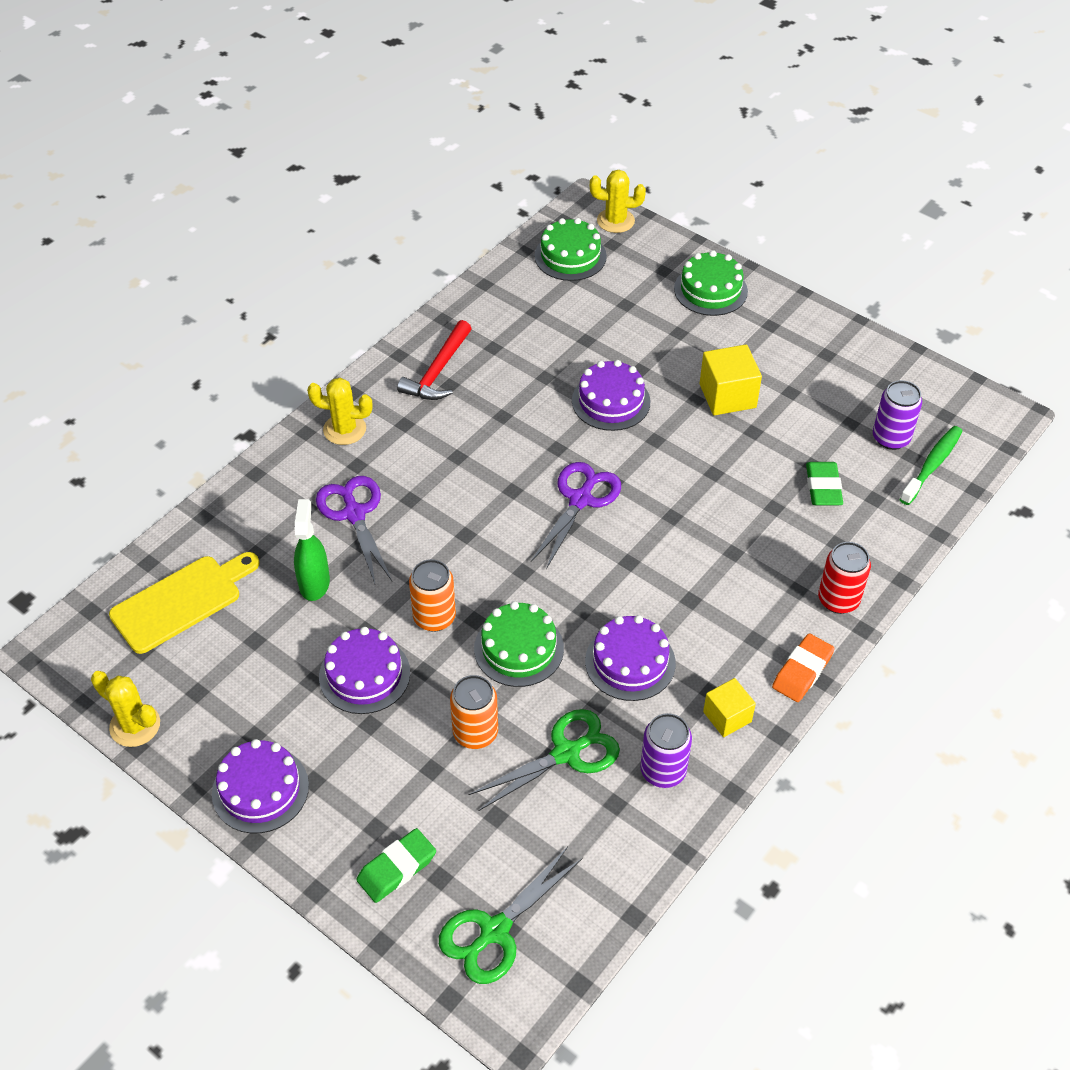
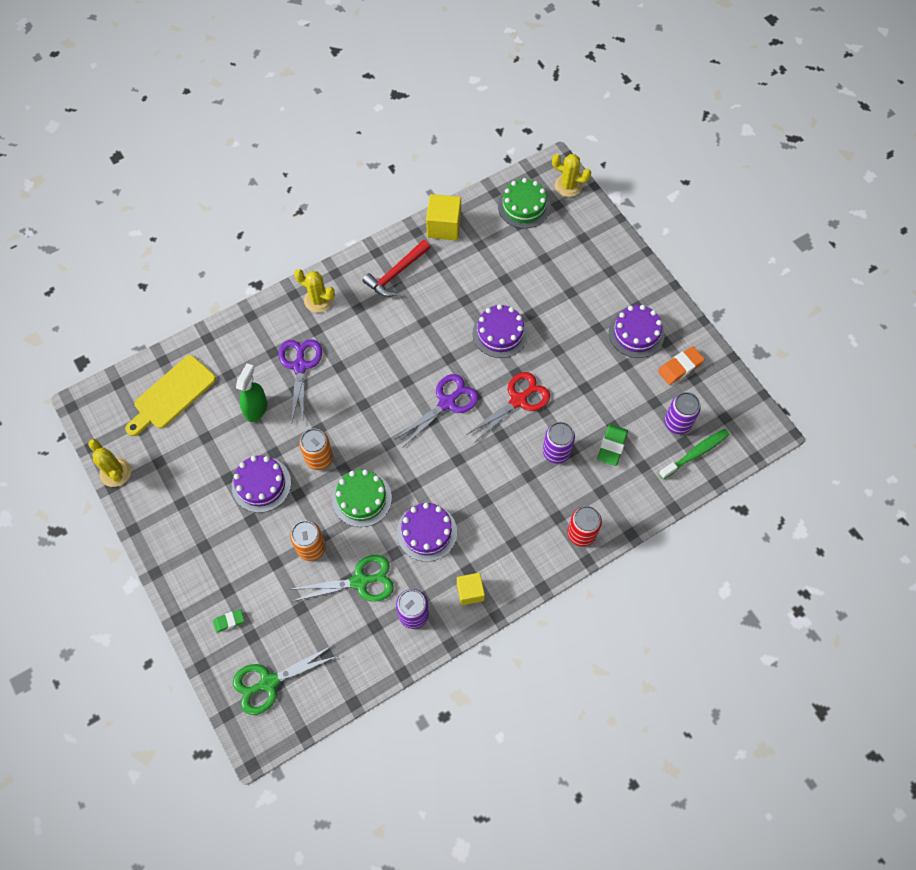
camera: 20 degrees right, 15 degrees up
(181, 601) = (172, 395): yellow cutting board -> yellow cutting board turned 150 degrees clockwise
(260, 789) = (171, 541): purple cake -> purple cake (636, 333)
(397, 868) = (229, 621): green eraser -> green eraser, size x0.62
(674, 470) = (518, 400): none -> red scissors
(710, 290) = (608, 264): green cake -> none
(727, 396) = (580, 354): yellow cube -> yellow cube (444, 226)
(755, 515) = (556, 452): none -> purple can
(802, 671) = (533, 577): orange eraser -> orange eraser (680, 367)

